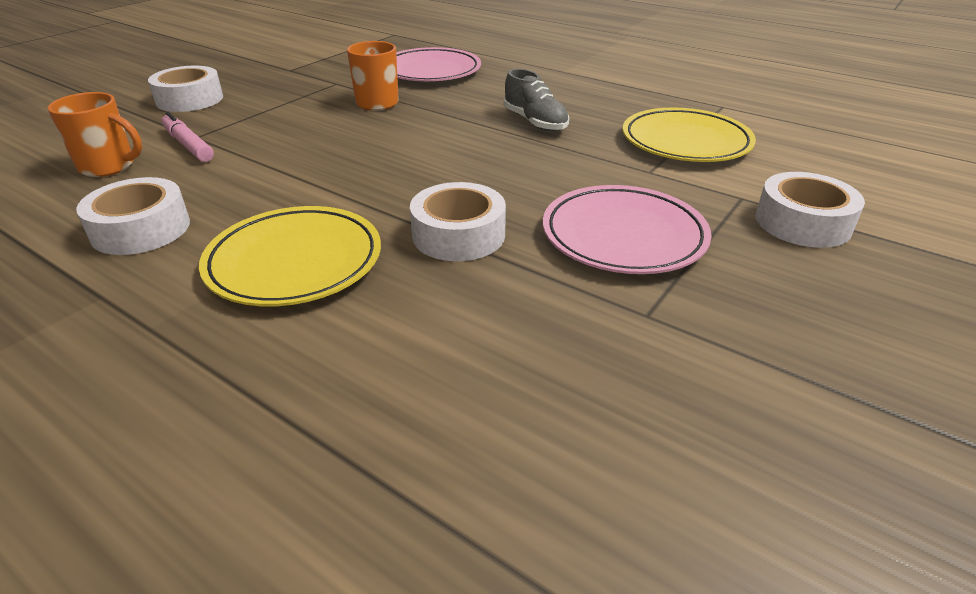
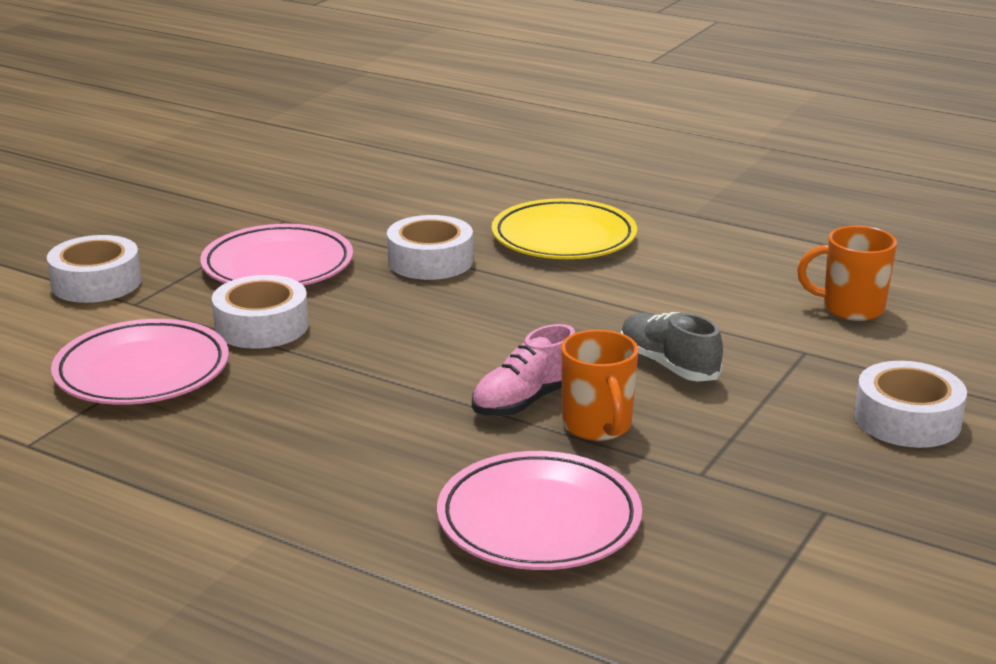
camera: 175 degrees right, 10 degrees down
(141, 229) = (724, 254): white tape -> white tape (261, 326)
(188, 145) = (797, 339): pink marker -> none
(415, 116) = (525, 401): none -> pink shoe
(535, 122) = (343, 397): grey shoe -> grey shoe (668, 365)
(685, 142) = (142, 371): yellow plate -> pink plate

